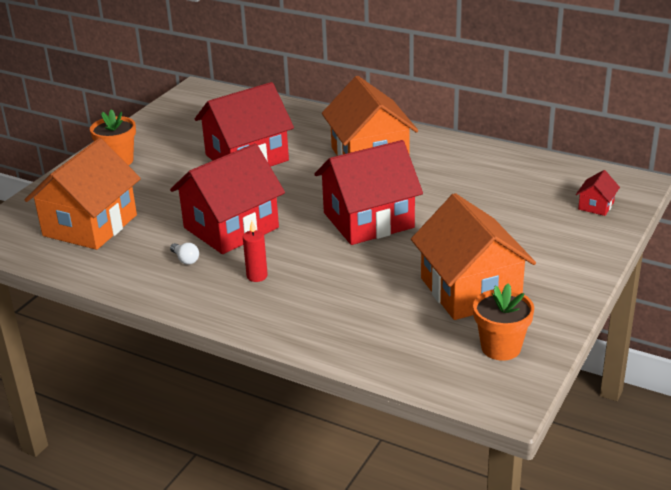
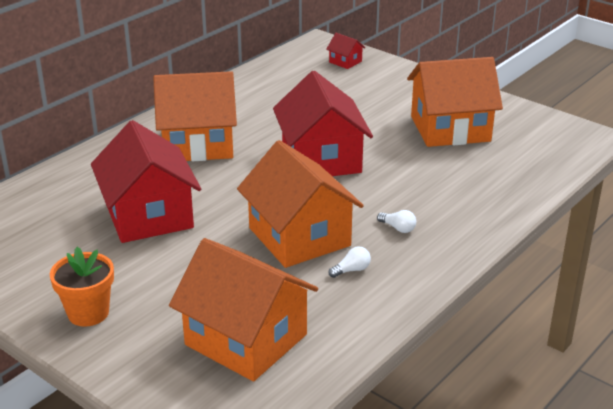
camera: 80 degrees left, 0 degrees up
(231, 228) = (299, 237): red house -> orange house
(257, 276) = (398, 228): red candle -> white light bulb
(501, 348) = (529, 129): orange flower pot -> none

